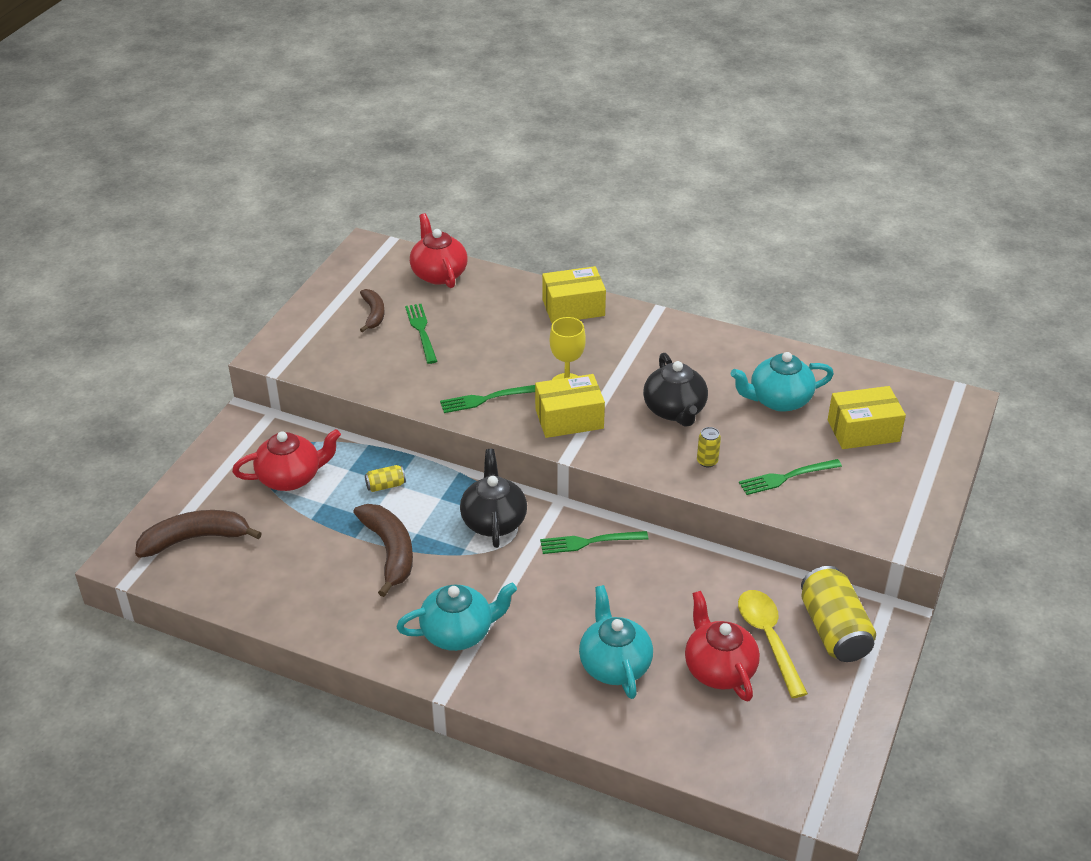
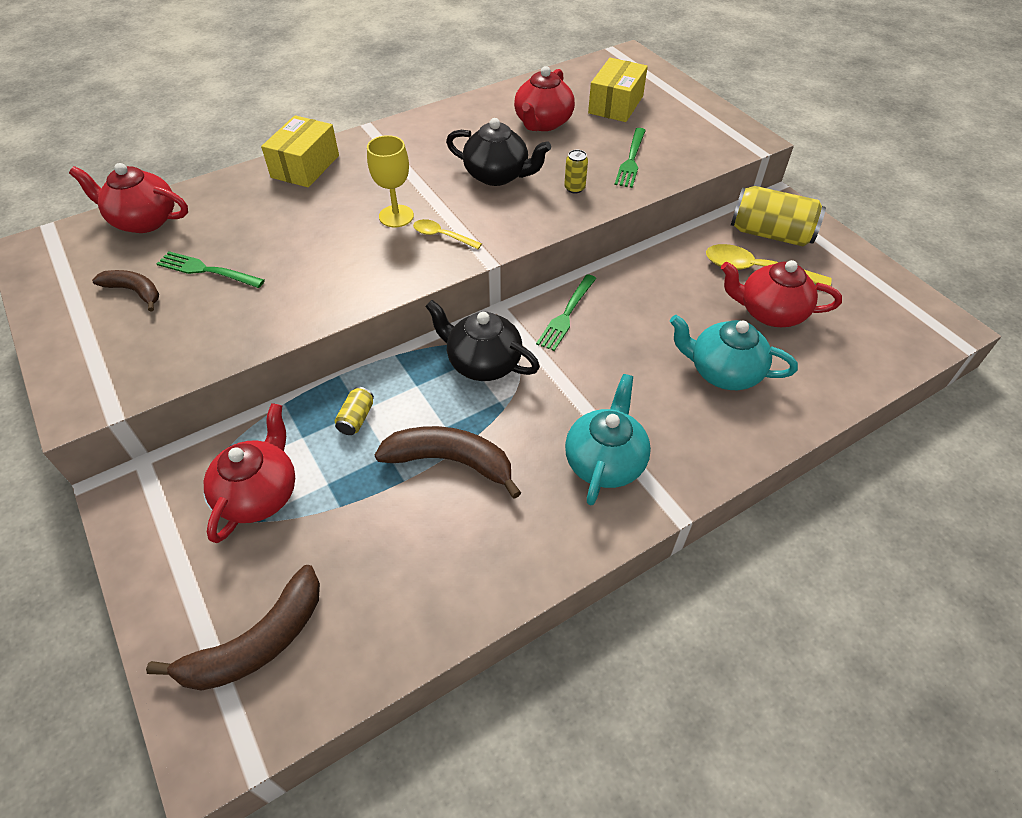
camera: 55 degrees left, 10 degrees up
(195, 539) = (257, 642): brown banana -> brown banana turned 150 degrees counterclockwise
(486, 399) = (356, 273): green fork -> none
(569, 419) = (442, 236): yellow box -> yellow spoon
(778, 400) = (543, 123): turquoise teapot -> red teapot

